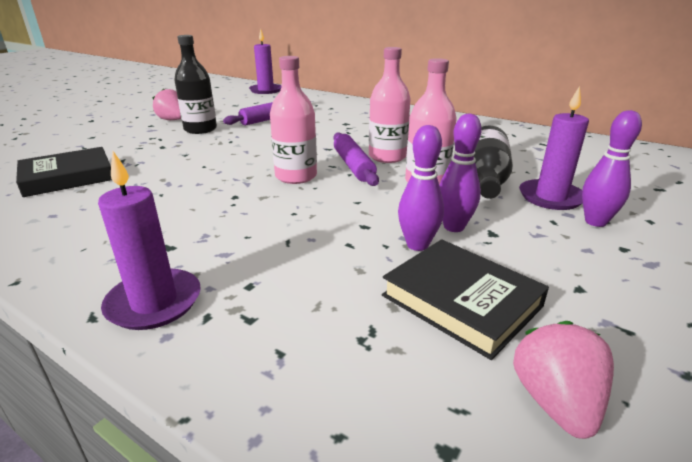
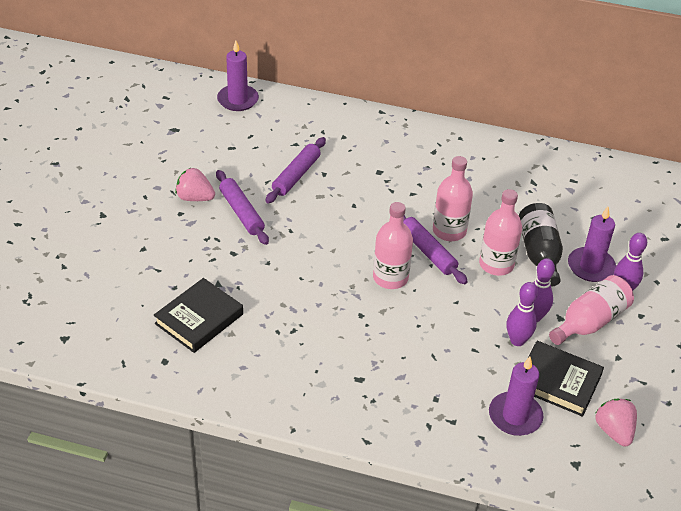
camera: 20 degrees left, 15 degrees up
(154, 302) = (392, 423): purple candle -> purple candle (515, 416)
(200, 129) = (241, 212): black bottle -> purple rolling pin
(537, 243) = (589, 322): none -> pink bottle

